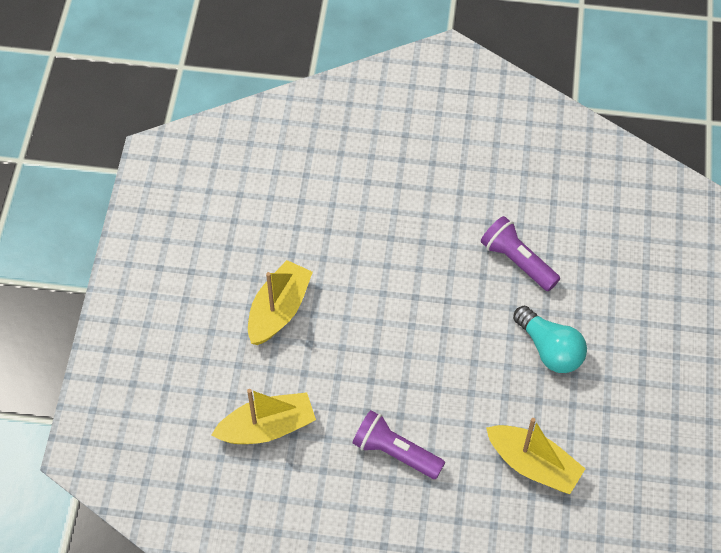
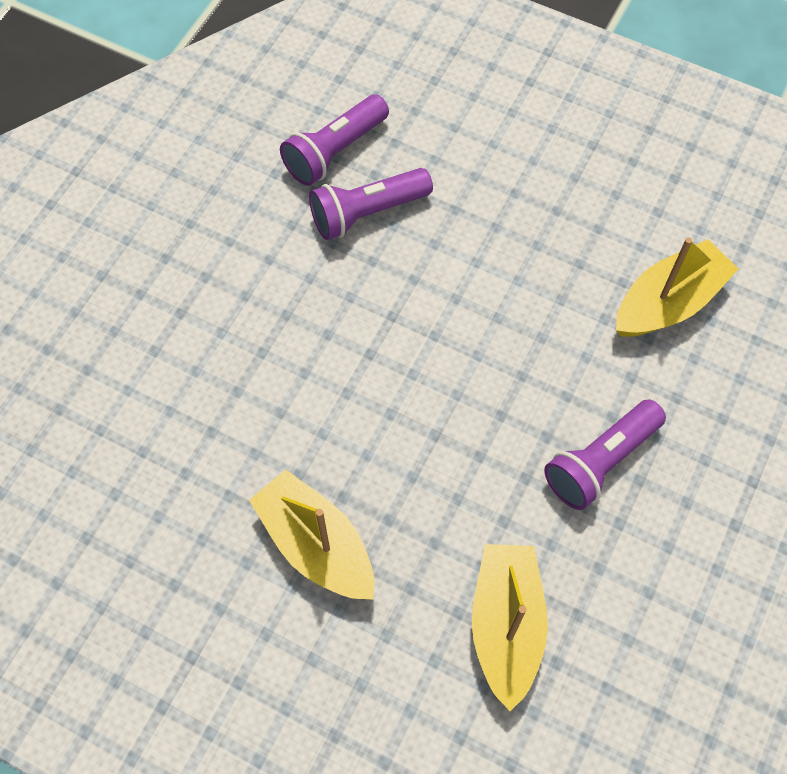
camera: 70 degrees left, 5 degrees up
(549, 349) = (511, 224): turquoise light bulb -> none
(556, 227) = (335, 151): none -> purple flashlight

